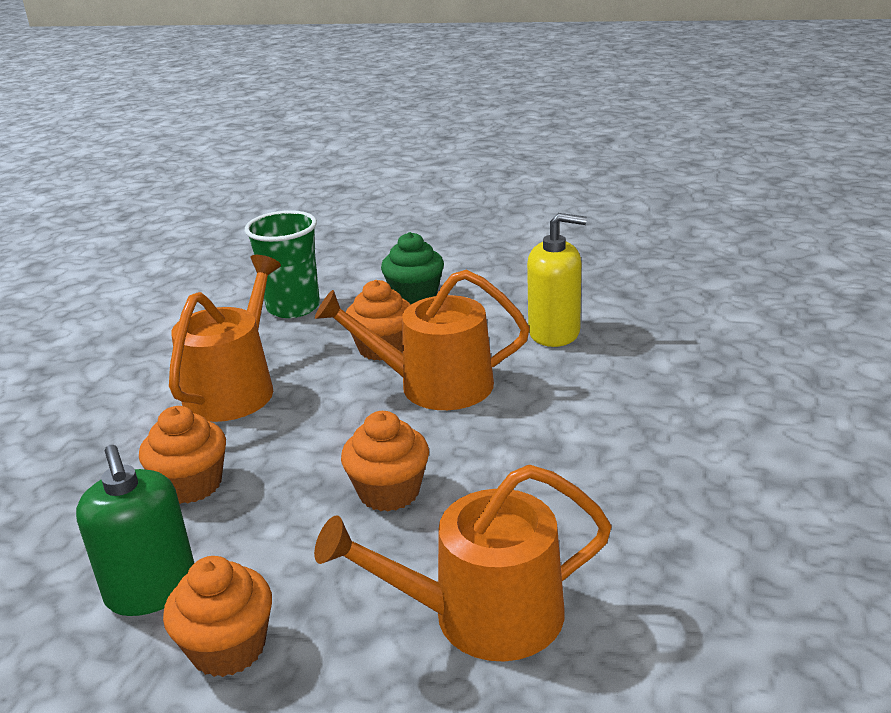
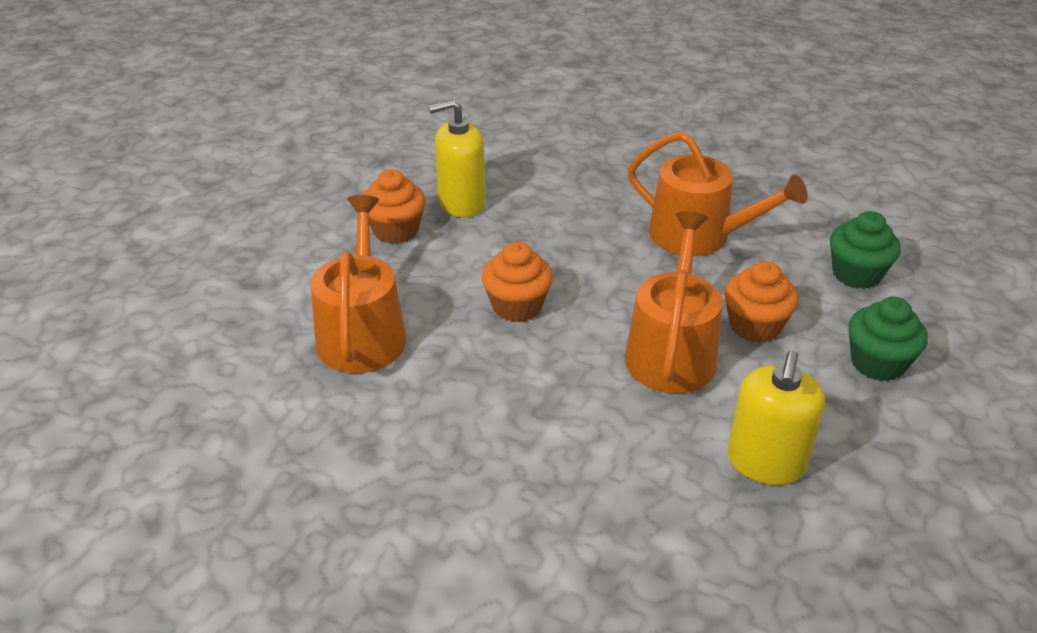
camera: 100 degrees right, 10 degrees up
(152, 590) = (461, 203): green soap dispenser -> yellow soap dispenser
(191, 485) = (566, 216): orange cupcake -> none
(293, 307) = (856, 274): green cup -> green cupcake

